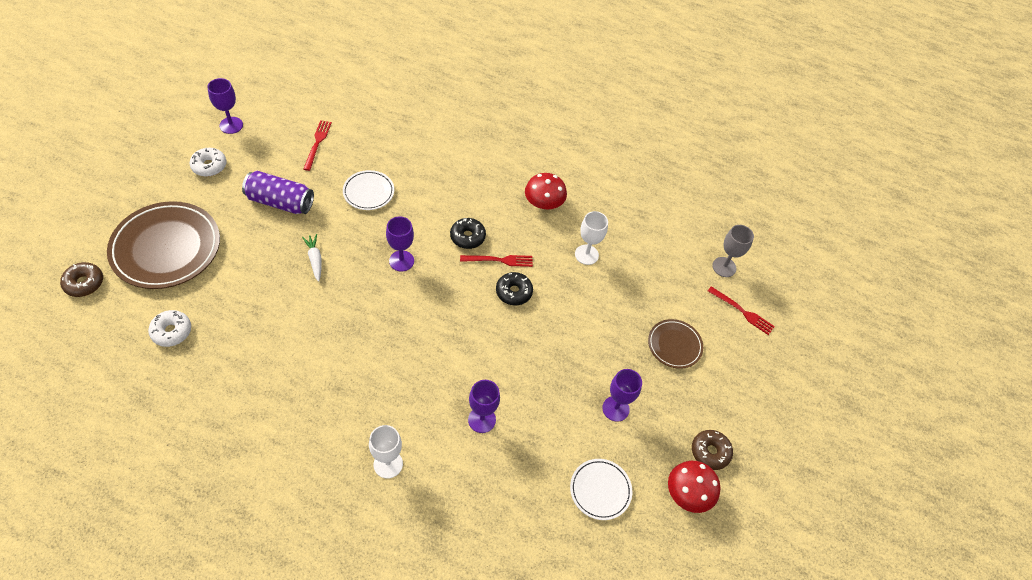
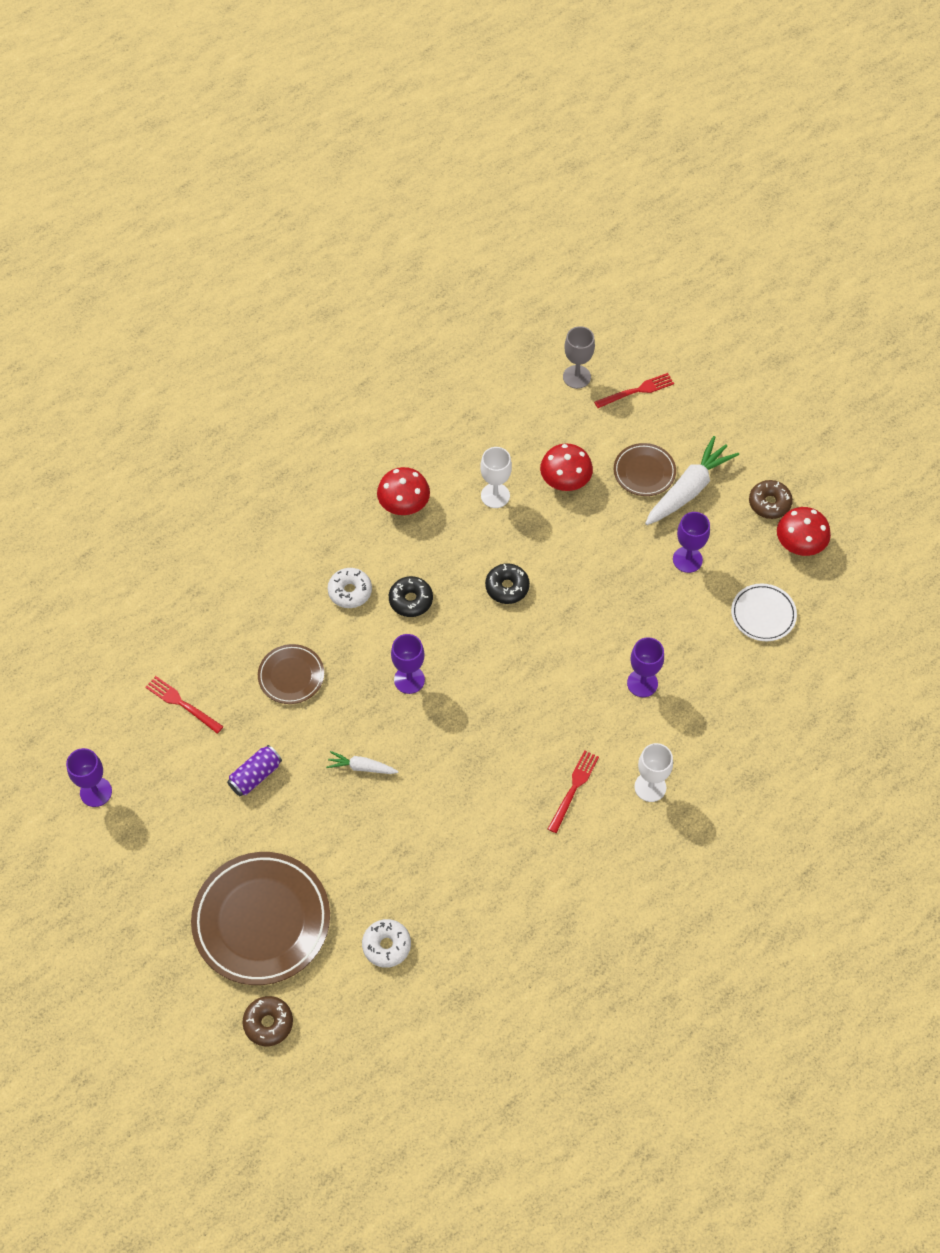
camera: 55 degrees left, 5 degrees up
(209, 166) = (153, 837): white donut -> white donut (350, 591)
(280, 202) = (255, 776): purple can -> purple can, size x0.65
(368, 192) = (291, 676): white plate -> brown plate
(499, 260) = (459, 582): red fork -> red fork (573, 788)
(630, 294) = (565, 480): none -> red mushroom
(681, 384) = (689, 489): none -> white carrot

